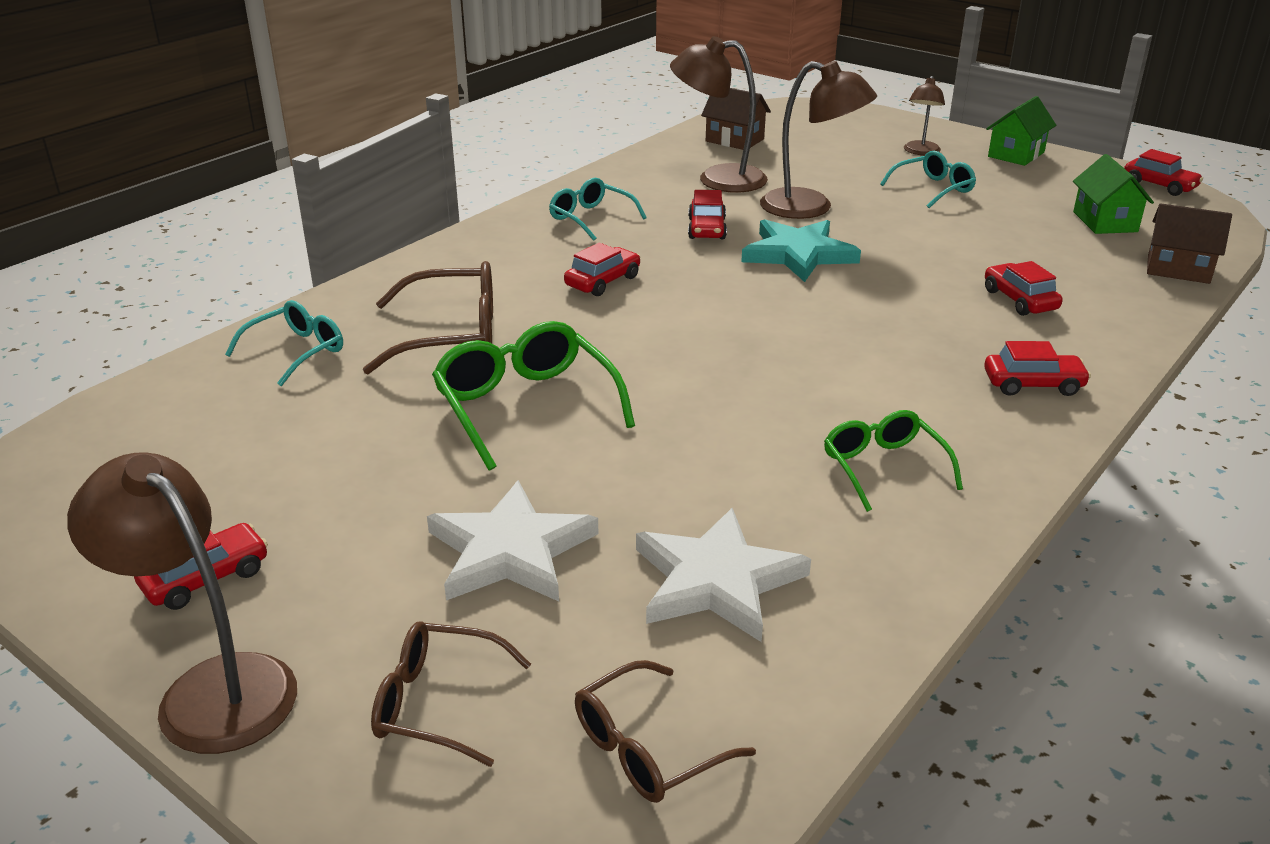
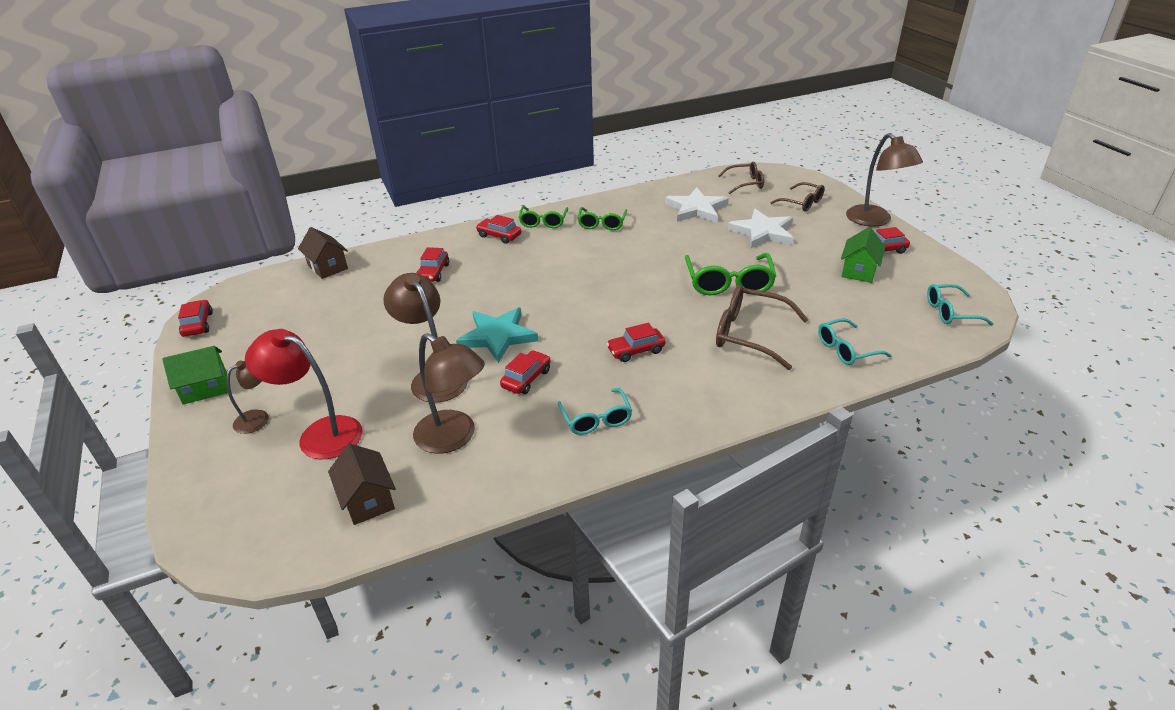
camera: 150 degrees left, 5 degrees up
(845, 156) = (320, 434): none -> red lamp
(933, 189) = (327, 369): turquoise glasses -> turquoise glasses (950, 312)
(1003, 437) = (543, 222): none -> green glasses
(1105, 222) = (292, 306): green house -> green house (859, 271)

